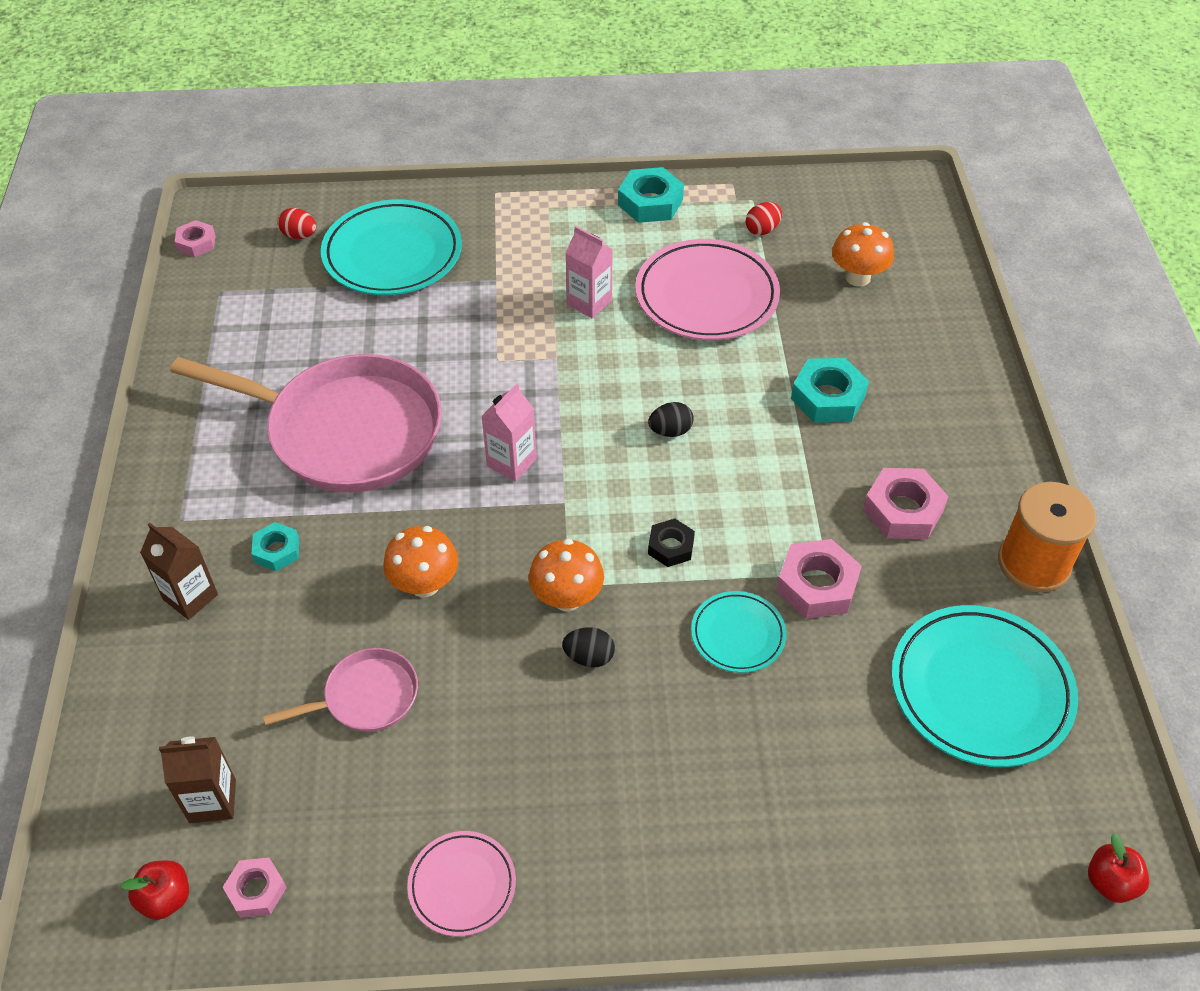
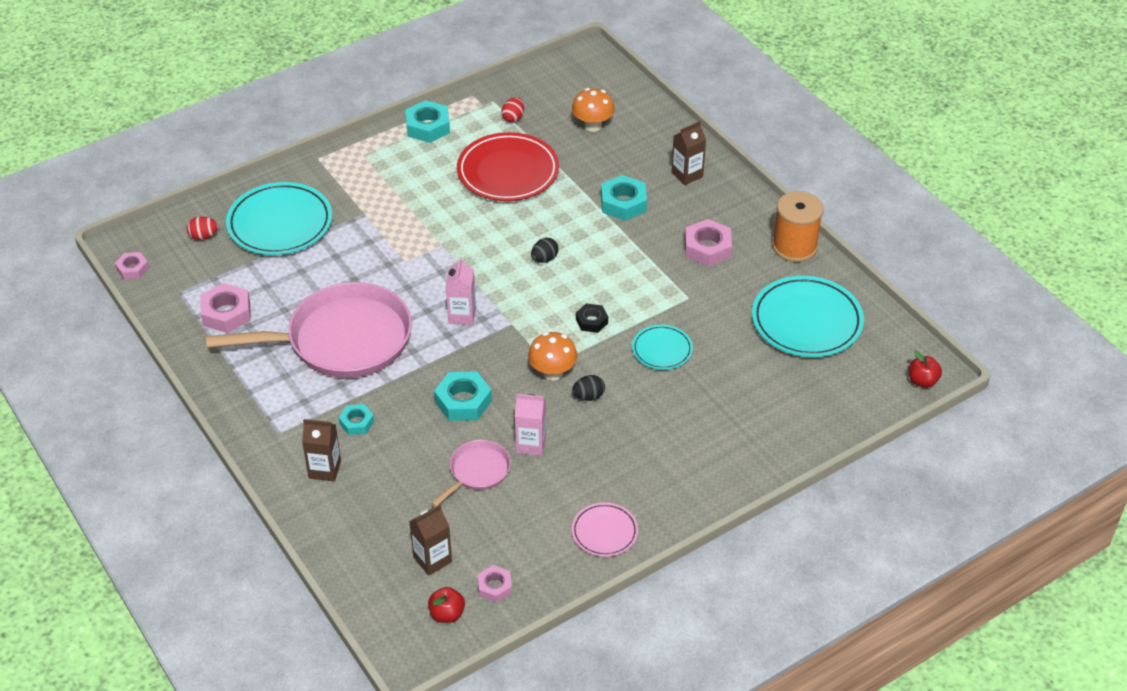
camera: 30 degrees left, 5 degrees down
(424, 584) = (463, 401): orange mushroom -> turquoise nut
(589, 303) = (437, 204): pink carton -> pink carton (531, 444)
(706, 296) = (508, 172): pink plate -> red plate
(817, 585) = (687, 307): pink nut -> pink nut (226, 313)
(942, 393) = (687, 175): none -> brown carton

